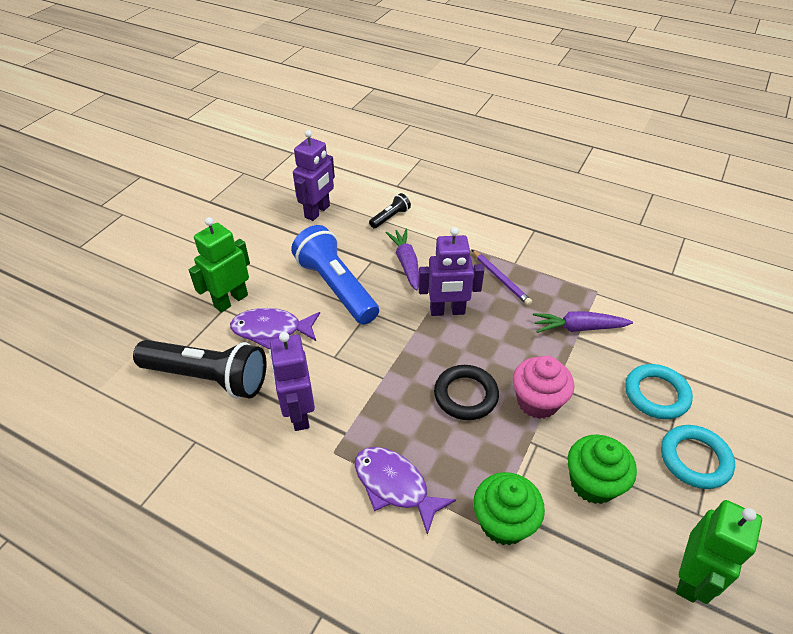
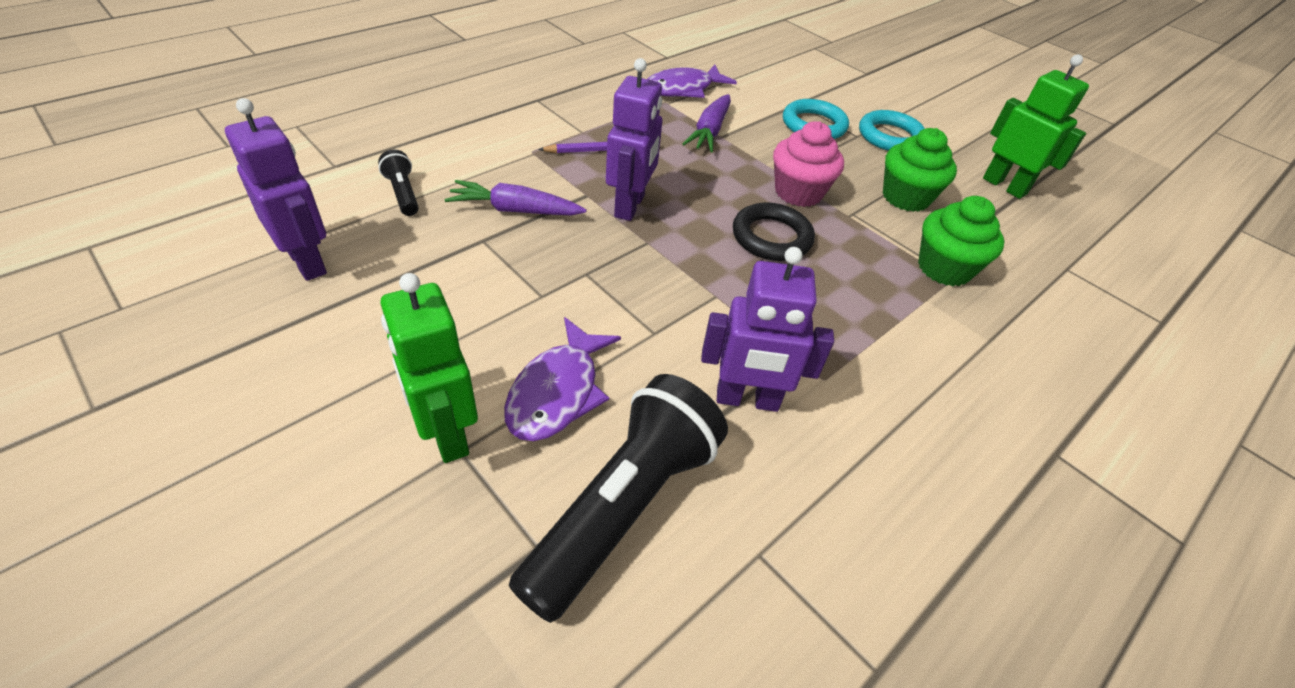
camera: 75 degrees left, 0 degrees up
(336, 287) = (512, 291): blue flashlight -> none
(395, 486) = (887, 336): purple fish -> purple fish (683, 89)

